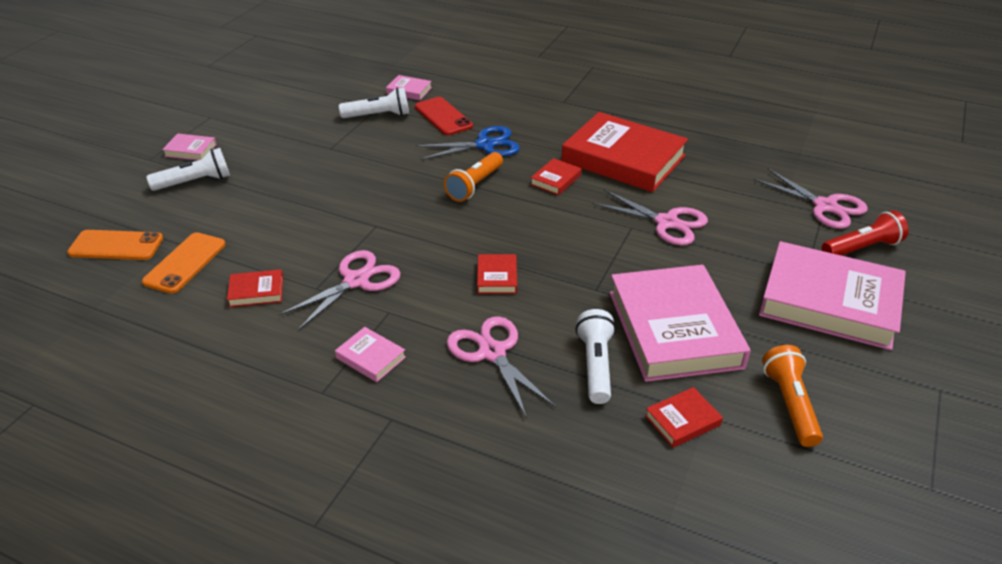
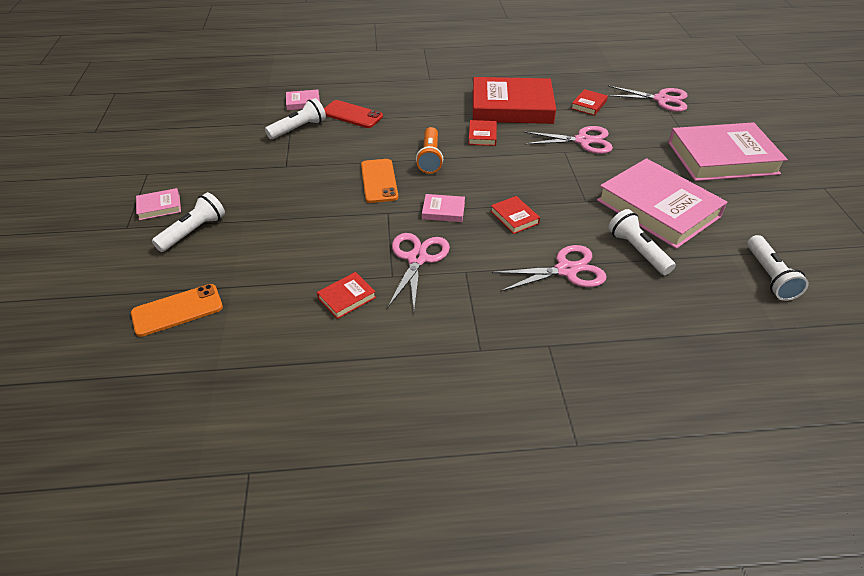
camera: 30 degrees left, 5 degrees up
(185, 263) = (259, 300): orange phone -> orange phone (379, 181)
(371, 357) = (488, 309): pink book -> pink book (443, 211)
(485, 145) = (406, 126): blue scissors -> none
(492, 353) = (566, 270): pink scissors -> pink scissors turned 135 degrees clockwise
(682, 420) = (721, 263): red book -> red book (588, 105)
(729, 461) = (769, 276): none -> white flashlight
(790, 404) = (764, 228): orange flashlight -> none
(862, 248) = (705, 119): red flashlight -> none

